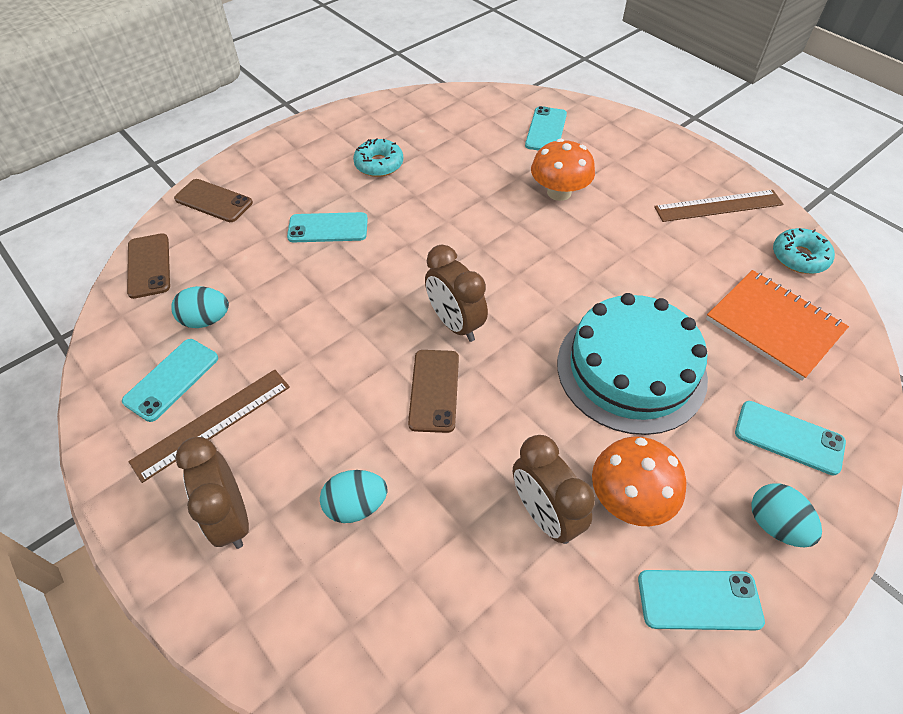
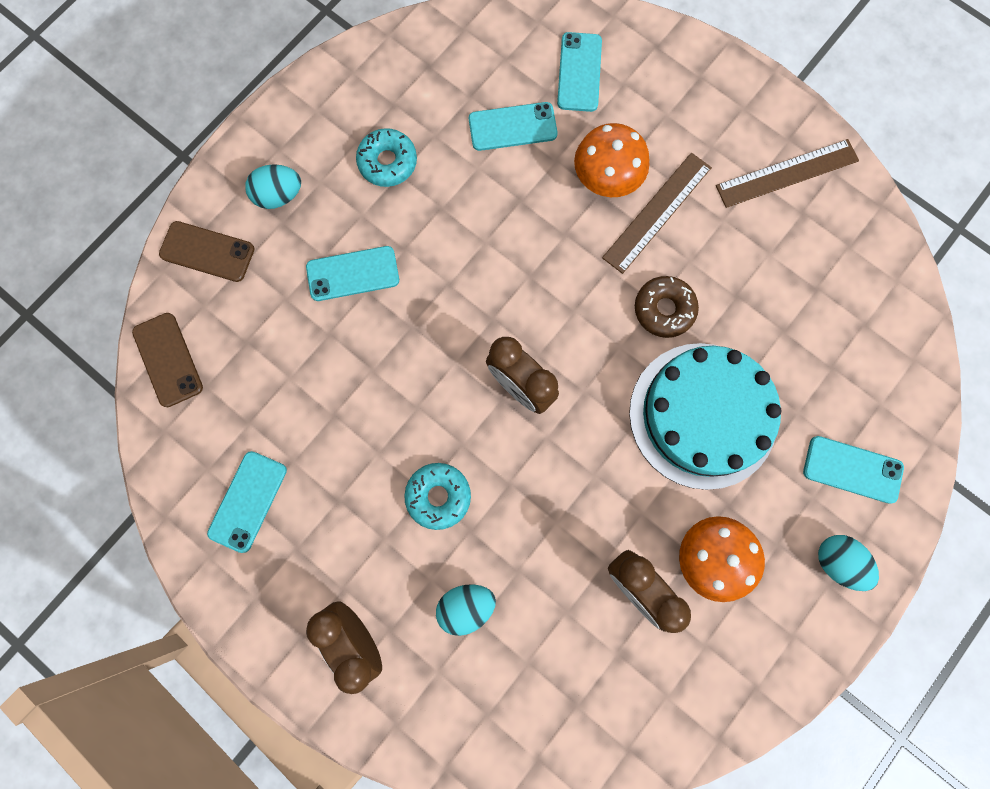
camera: 10 degrees left, 25 degrees up
(206, 320) = (257, 423): turquoise egg -> turquoise egg (279, 196)
(212, 423) = (306, 544): brown ruler -> brown ruler (657, 212)
(434, 390) = (513, 471): brown phone -> none
(600, 284) = (664, 309): none -> brown donut
(699, 600) = (772, 642): turquoise phone -> turquoise phone (512, 127)
(773, 326) = (842, 337): orange notebook -> none
(799, 257) = (872, 239): turquoise donut -> turquoise donut (438, 496)

